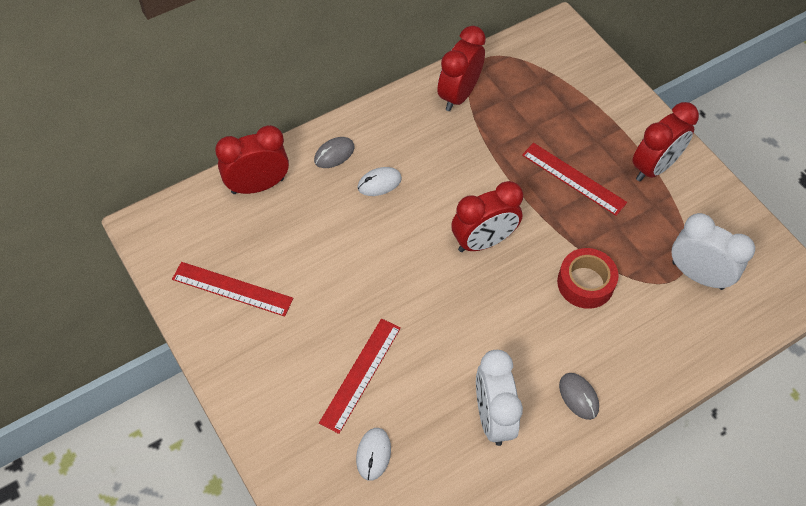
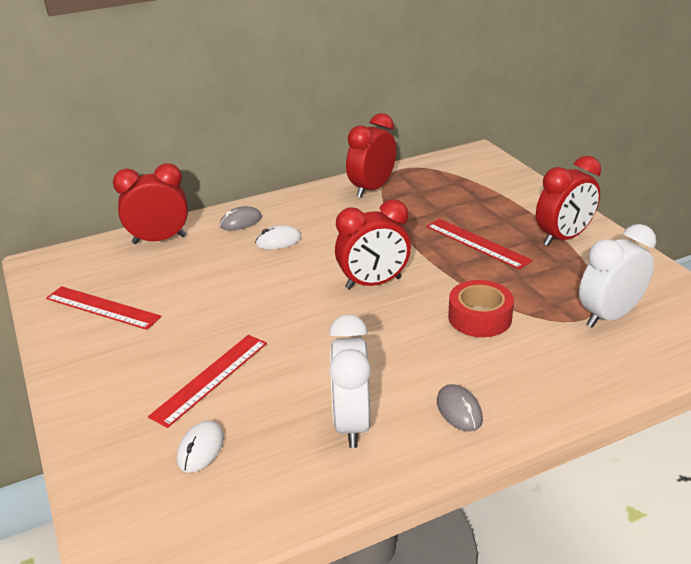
camera: 10 degrees right, 25 degrees down
(697, 275) = (609, 316): white clock -> white clock turned 75 degrees counterclockwise

